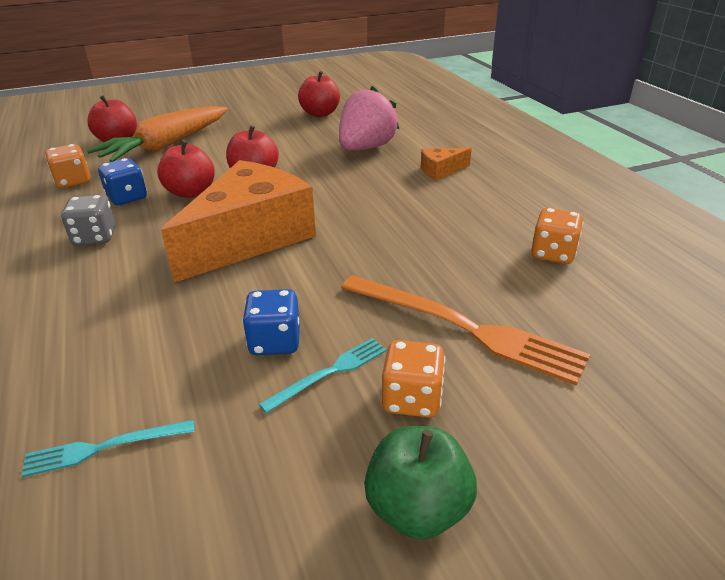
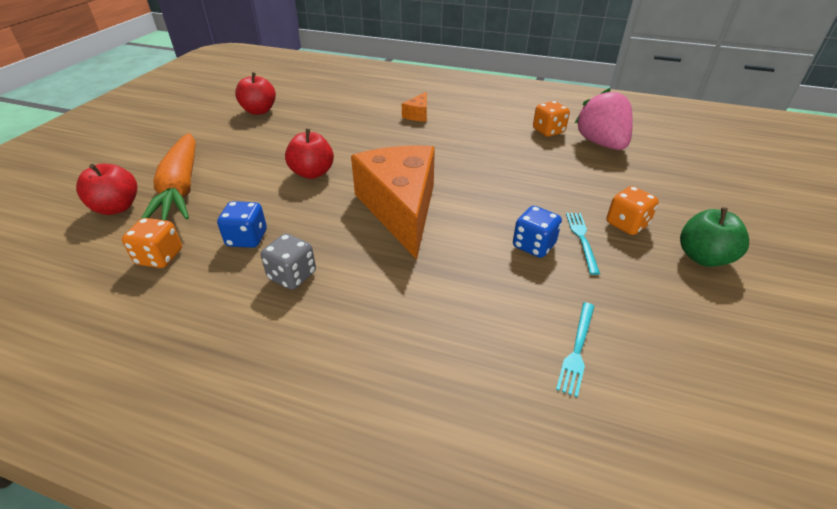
camera: 50 degrees left, 5 degrees up
(190, 192) = (290, 207): red apple -> none
(366, 148) = (346, 121): pink strawberry -> pink strawberry (601, 143)
(464, 327) = (584, 183): orange fork -> none

